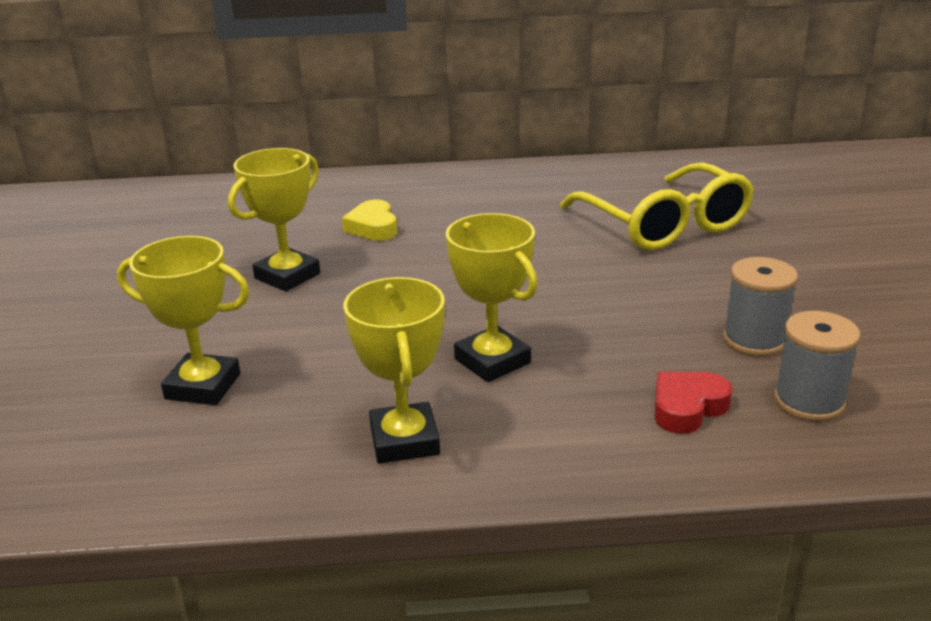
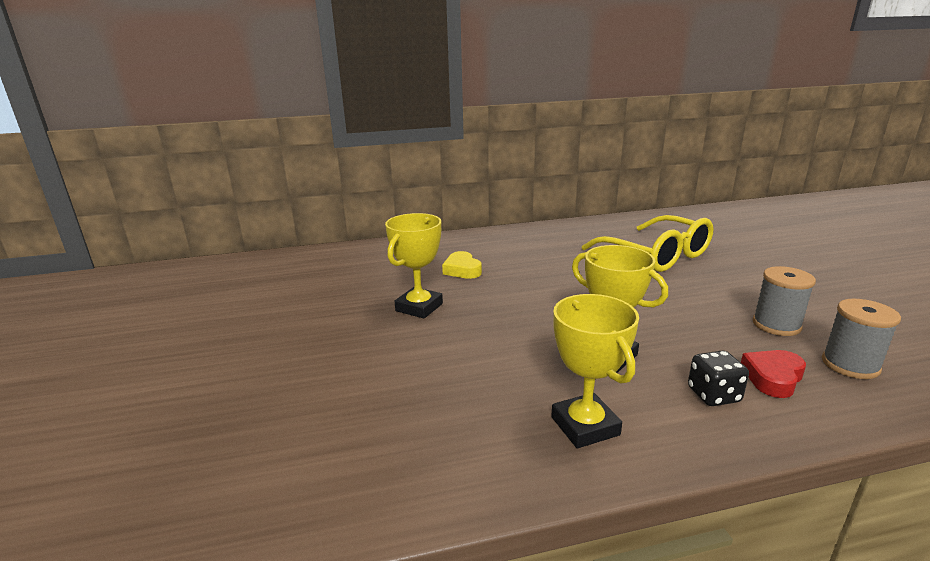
camera: 10 degrees left, 5 degrees down
(203, 386) = (397, 397): yellow trophy -> none
(591, 421) = (713, 395): none -> black dice

